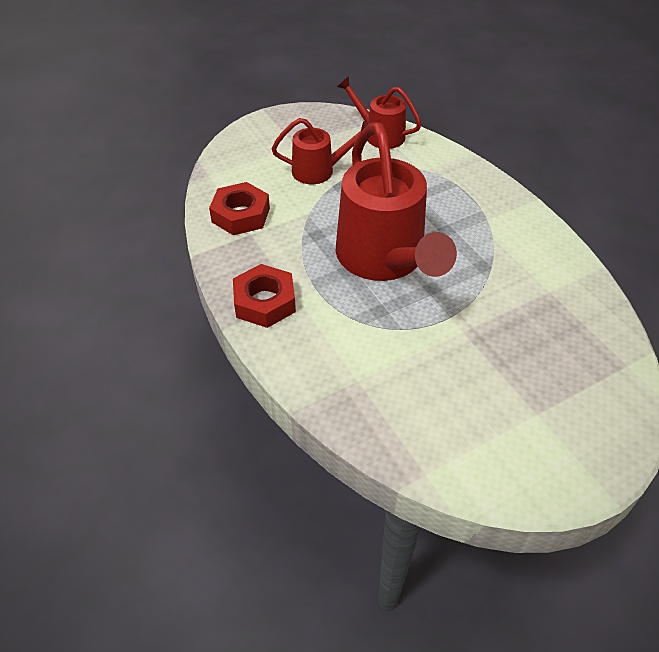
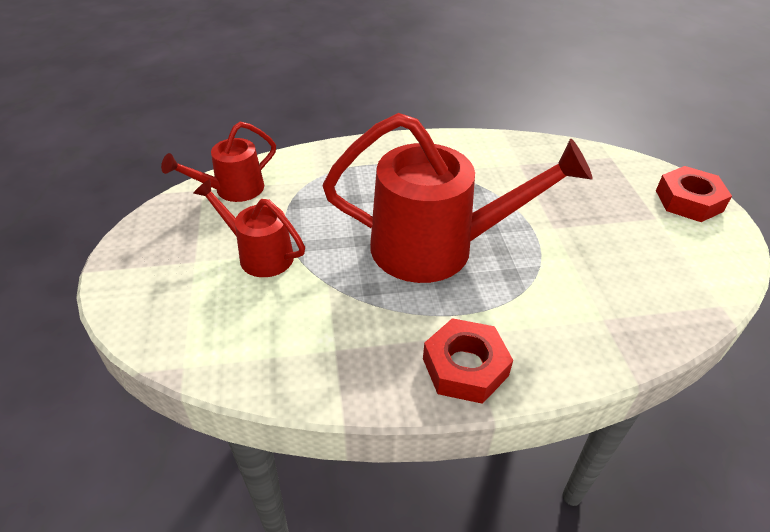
camera: 70 degrees left, 5 degrees down
(241, 215) = (293, 351): red nut -> red nut (688, 201)
(319, 171) = (259, 254): red watering can -> red watering can turned 75 degrees counterclockwise

